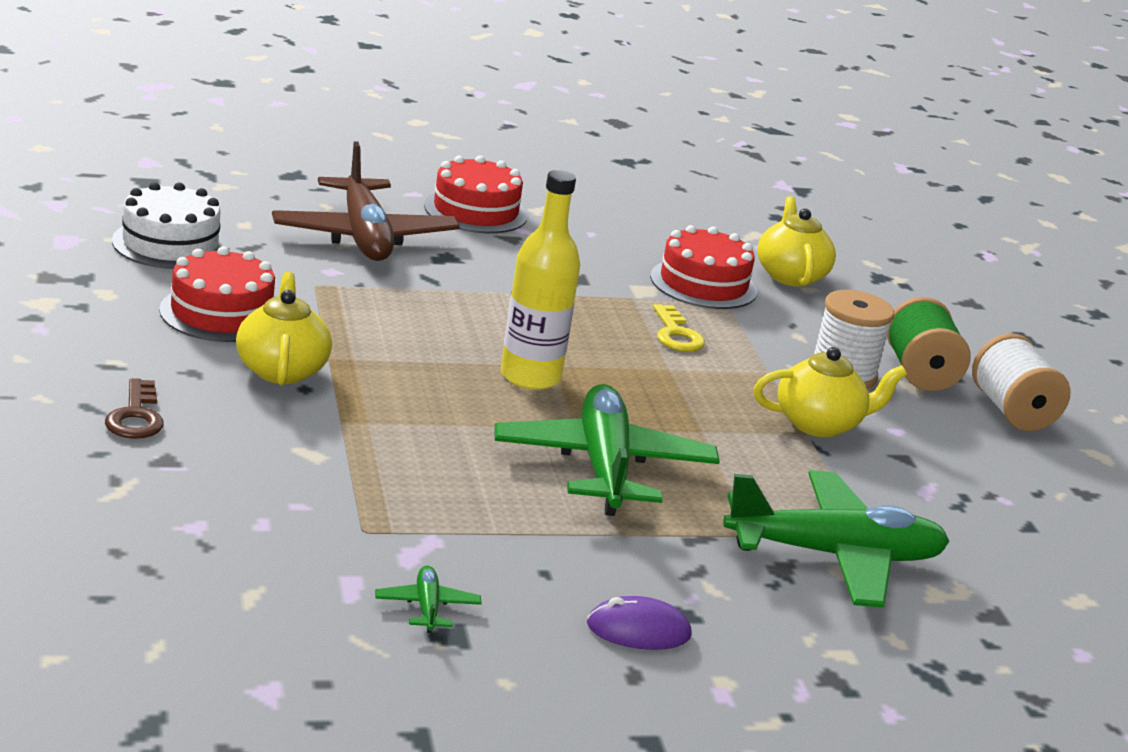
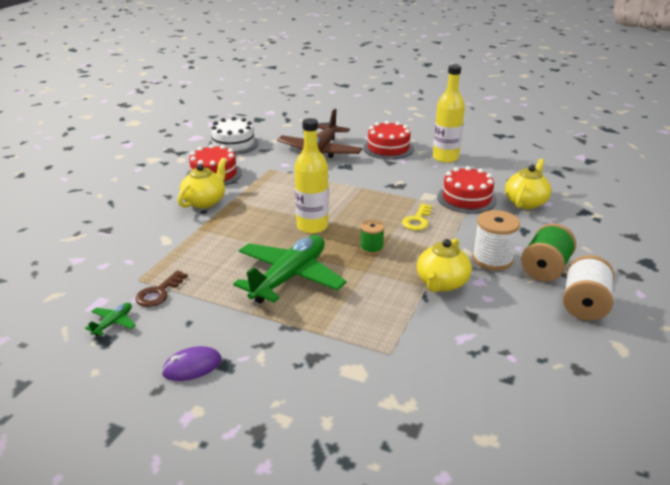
camera: 40 degrees right, 5 degrees up
(136, 416) = (121, 209): brown key -> brown key (159, 293)
(590, 216) = (445, 158): none -> yellow bottle
(638, 630) = (192, 366): purple mouse -> purple mouse turned 60 degrees counterclockwise
(664, 393) = (371, 248): none -> green spool
(819, 424) = (441, 283): yellow teapot -> yellow teapot turned 90 degrees clockwise
(834, 556) = (354, 359): green plane -> none

